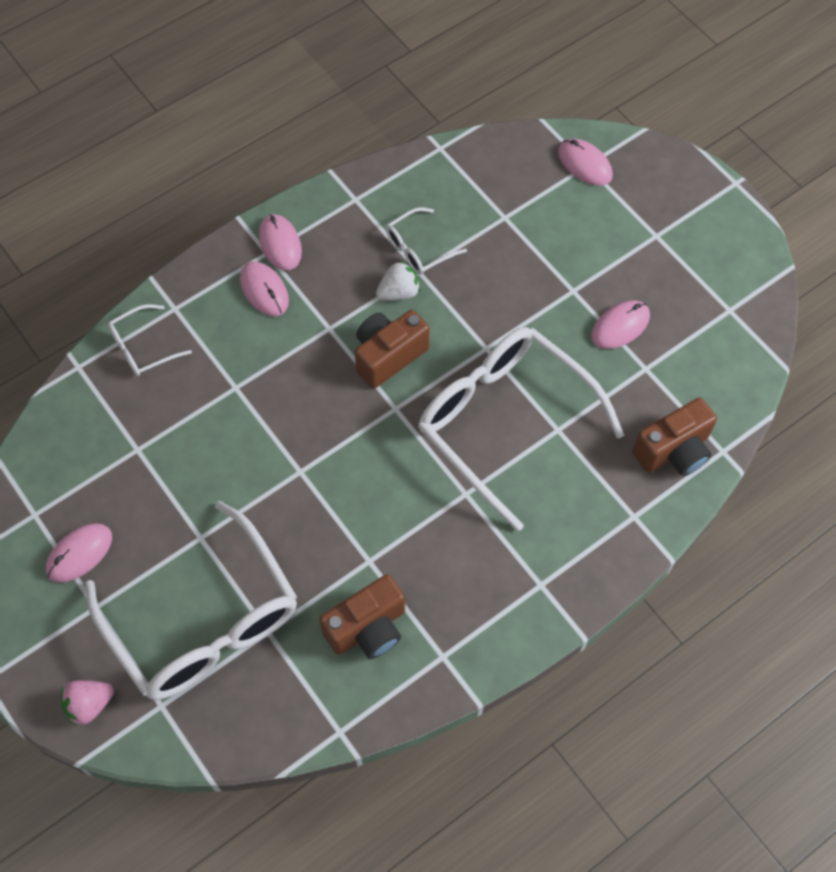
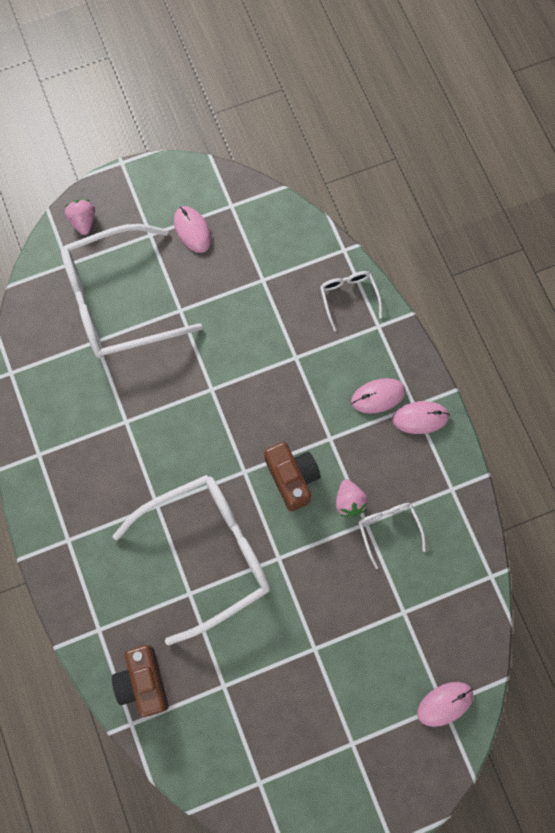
camera: 105 degrees right, 10 degrees up
(368, 628) = (76, 408): brown camera -> none
(399, 292) = (349, 502): white strawberry -> pink strawberry
(620, 326) = (269, 678): pink mouse -> none

